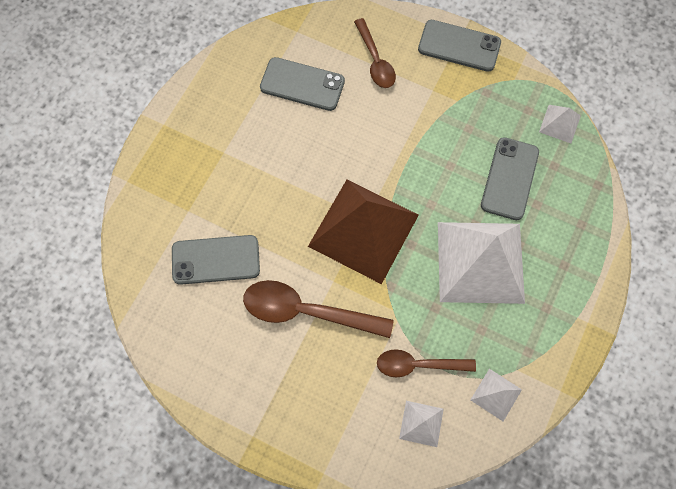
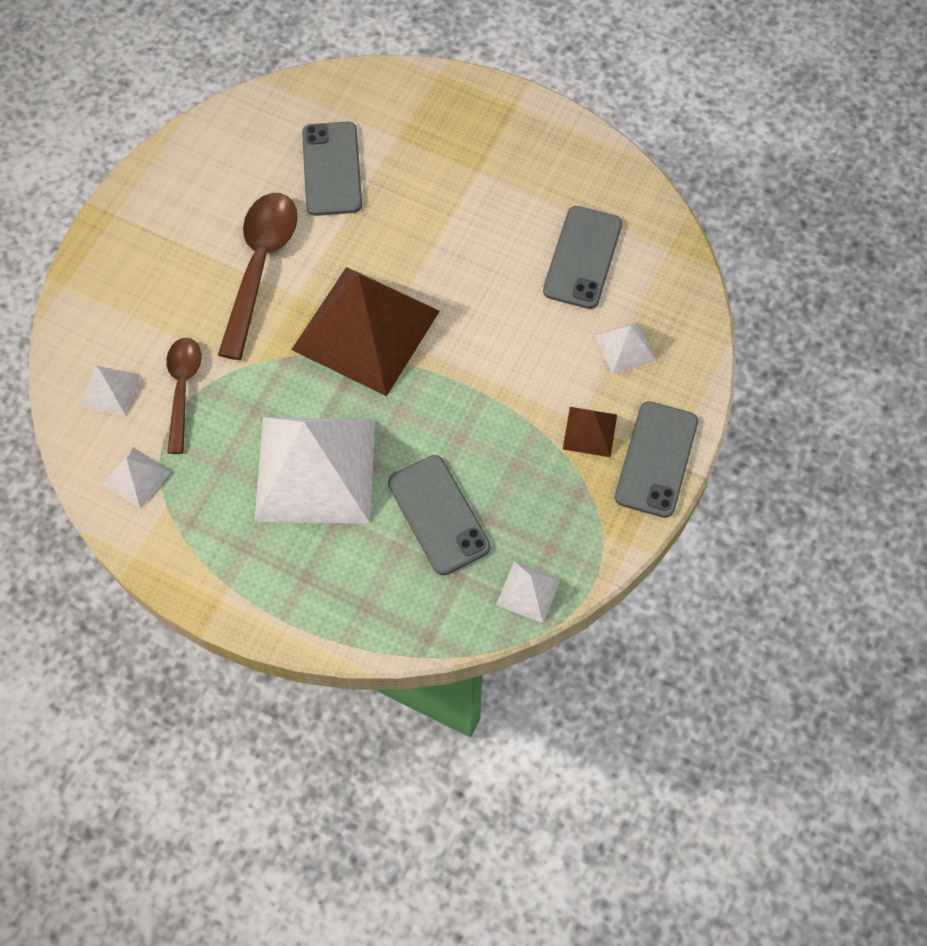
camera: 90 degrees right, 5 degrees down
(375, 60) = (625, 347): brown spoon -> white pyramid
(441, 84) = (590, 431): none -> brown pyramid
(509, 178) = (438, 515): grey phone -> grey phone turned 45 degrees clockwise

